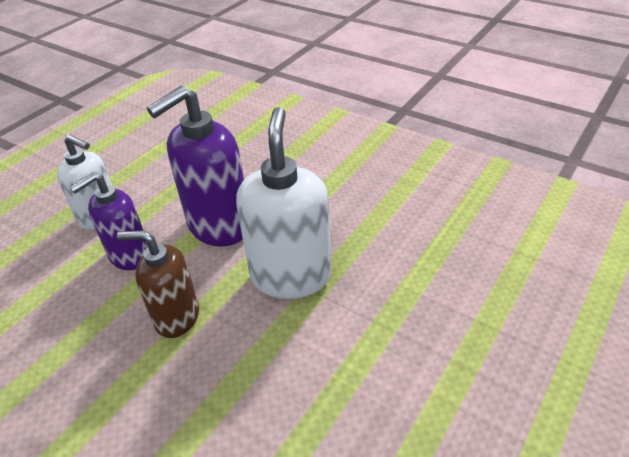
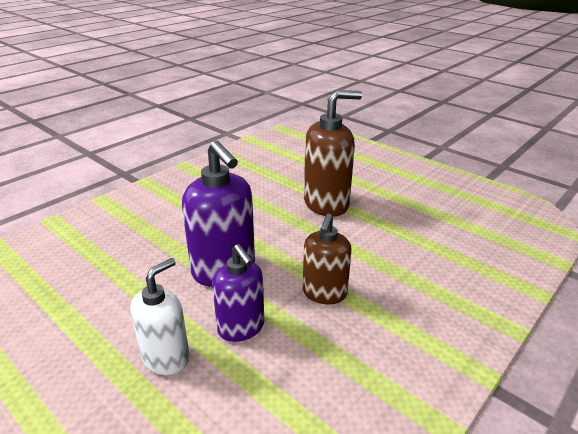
camera: 85 degrees left, 10 degrees down
(291, 276) = (295, 237): white soap dispenser -> none
(385, 302) = (326, 204): none -> brown soap dispenser

